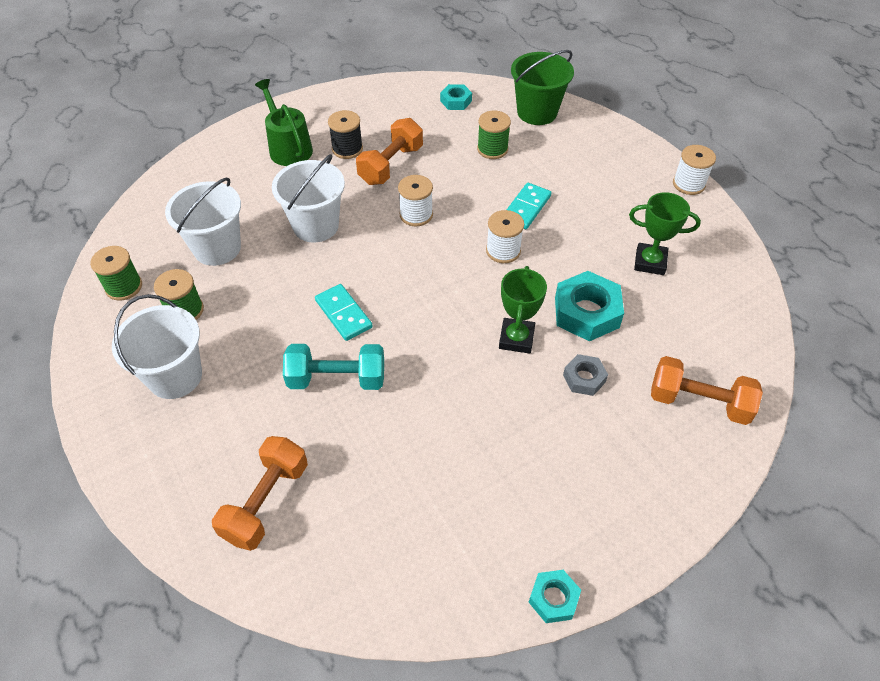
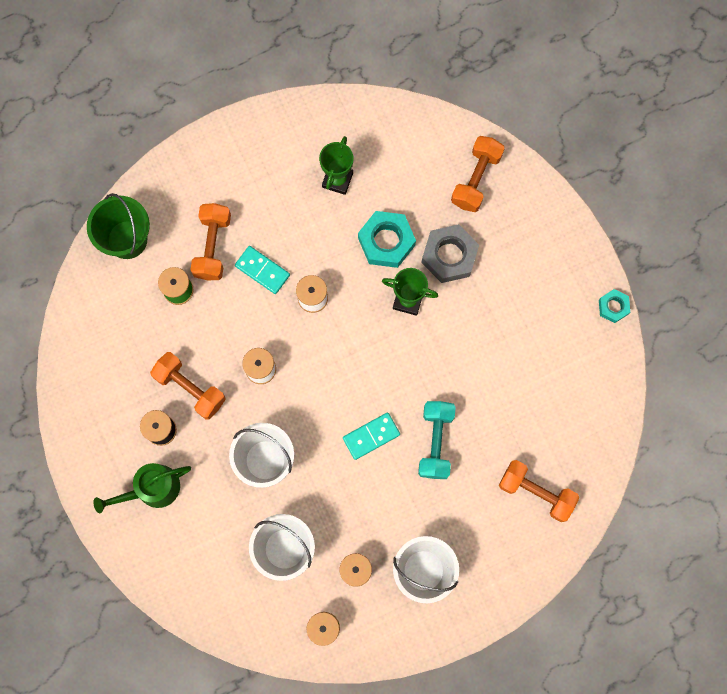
camera: 85 degrees left, 25 degrees up
(456, 101) = (98, 317): turquoise nut -> none
(544, 169) = (212, 246): none -> orange dumbbell
(584, 378) = (449, 256): grey nut -> grey nut, size x1.79
(688, 184) = (247, 123): white spool -> none

